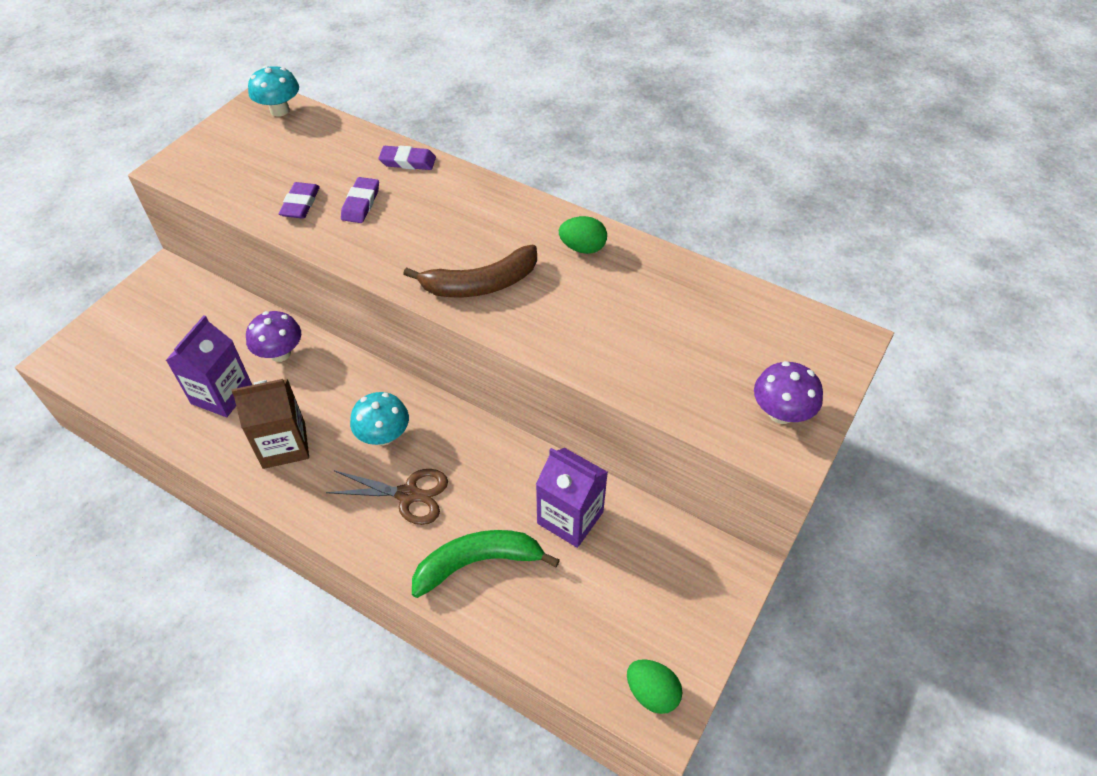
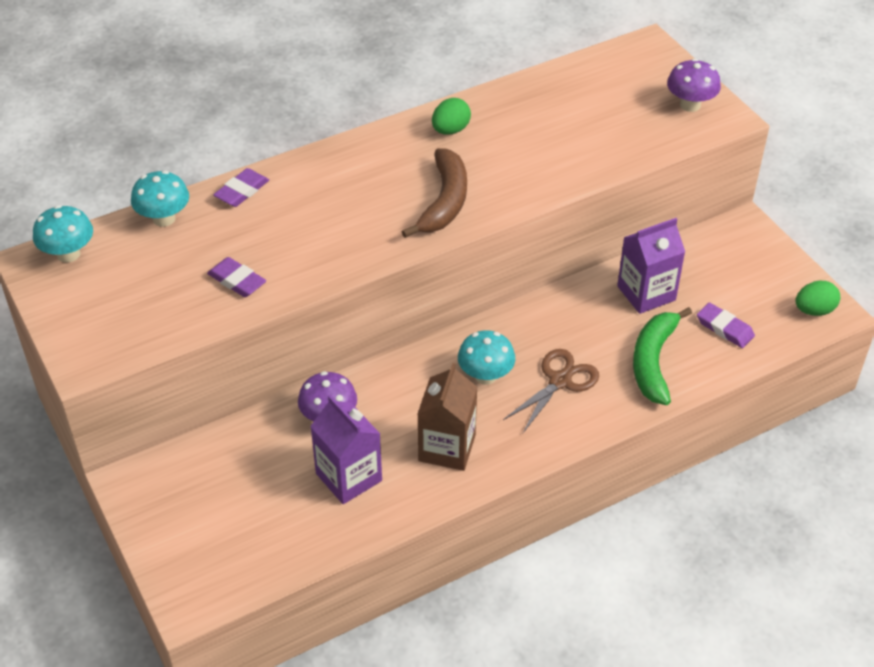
camera: 60 degrees left, 5 degrees down
(348, 137) = (164, 218): none -> turquoise mushroom
(361, 203) = (274, 240): purple eraser -> purple eraser (724, 328)

